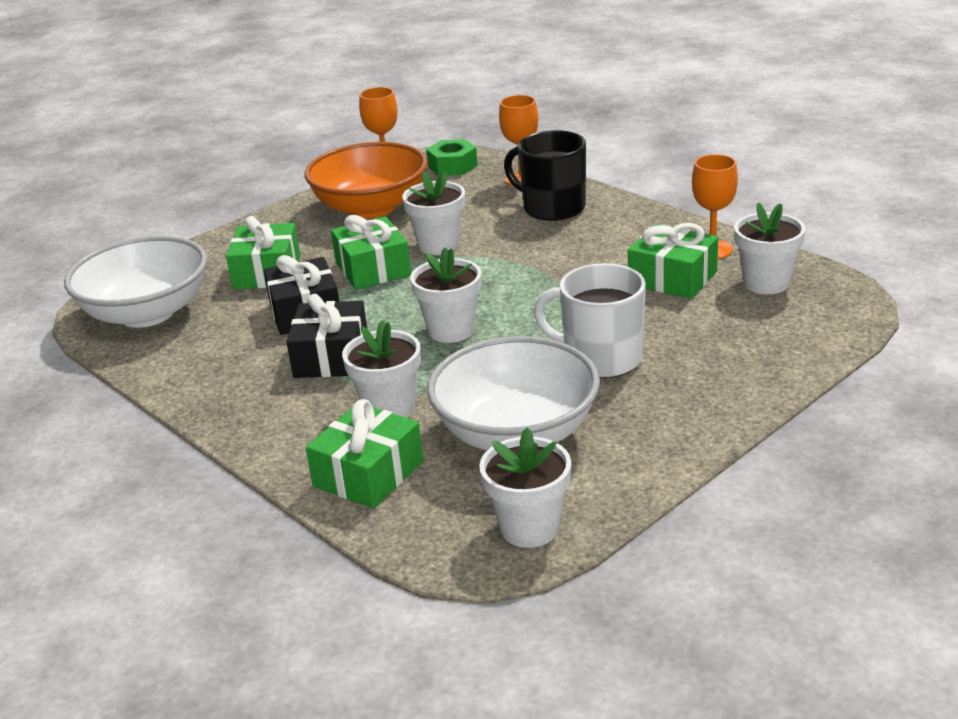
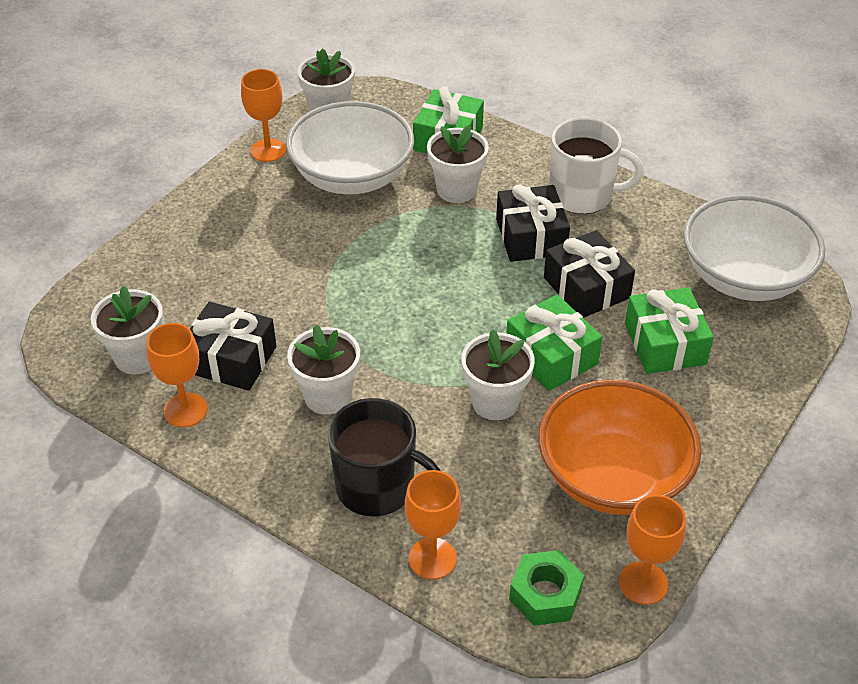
camera: 165 degrees right, 15 degrees up
(451, 330) = (436, 274): white flower pot -> white flower pot (327, 396)
(601, 358) = (295, 250): white mug -> white mug (582, 195)
(628, 476) = (268, 150): none -> orange goblet
(672, 278) = (231, 359): green gift -> black gift

